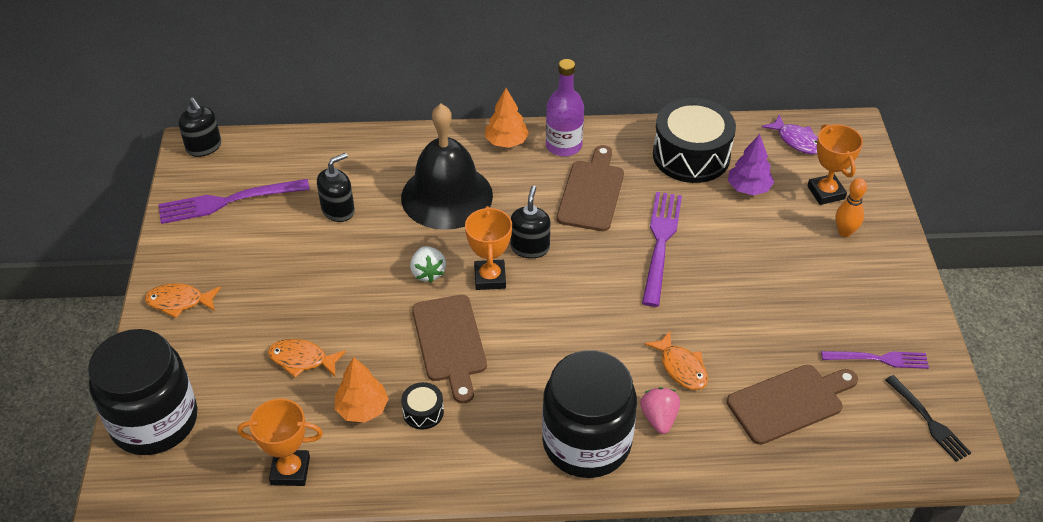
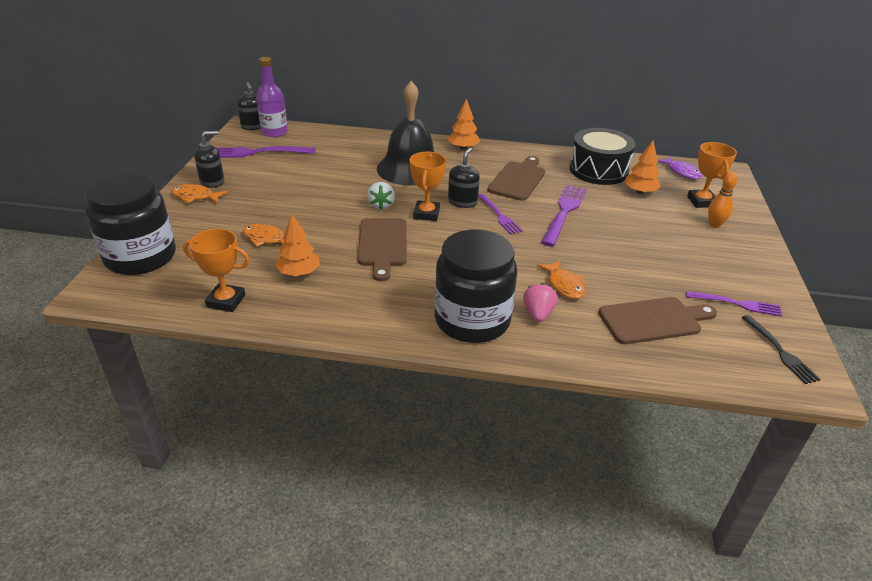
camera: 10 degrees right, 10 degrees down
(338, 210) = (330, 166): black soap dispenser -> black soap dispenser (212, 181)
(423, 412) = (345, 281): black drum -> none
(563, 145) = (504, 154): purple bottle -> purple bottle (274, 132)
(581, 263) = (499, 215): none -> purple fork
(748, 188) = (640, 192): purple tree -> orange tree

